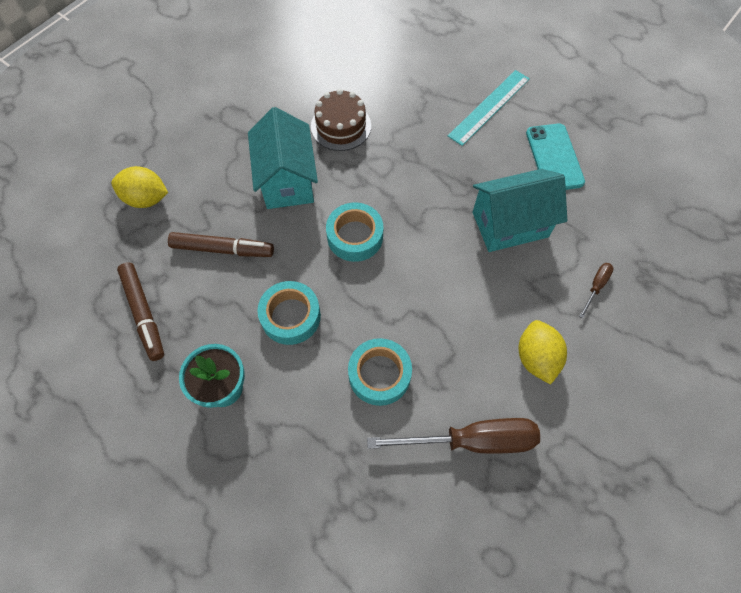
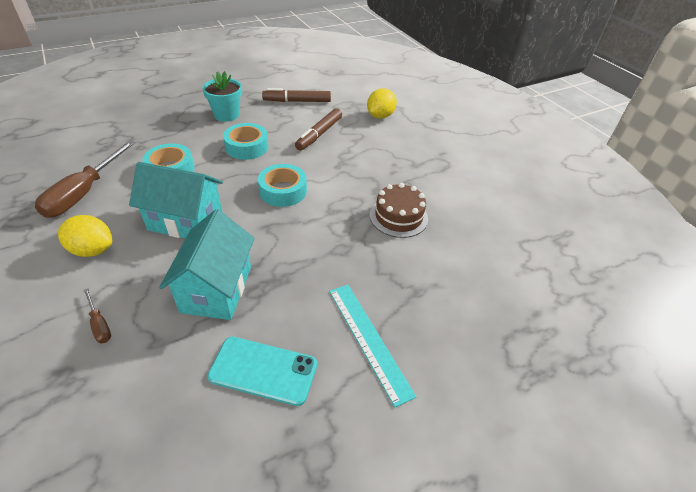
camera: 110 degrees right, 20 degrees down
(287, 180) = (358, 173): turquoise house -> turquoise house (185, 221)

